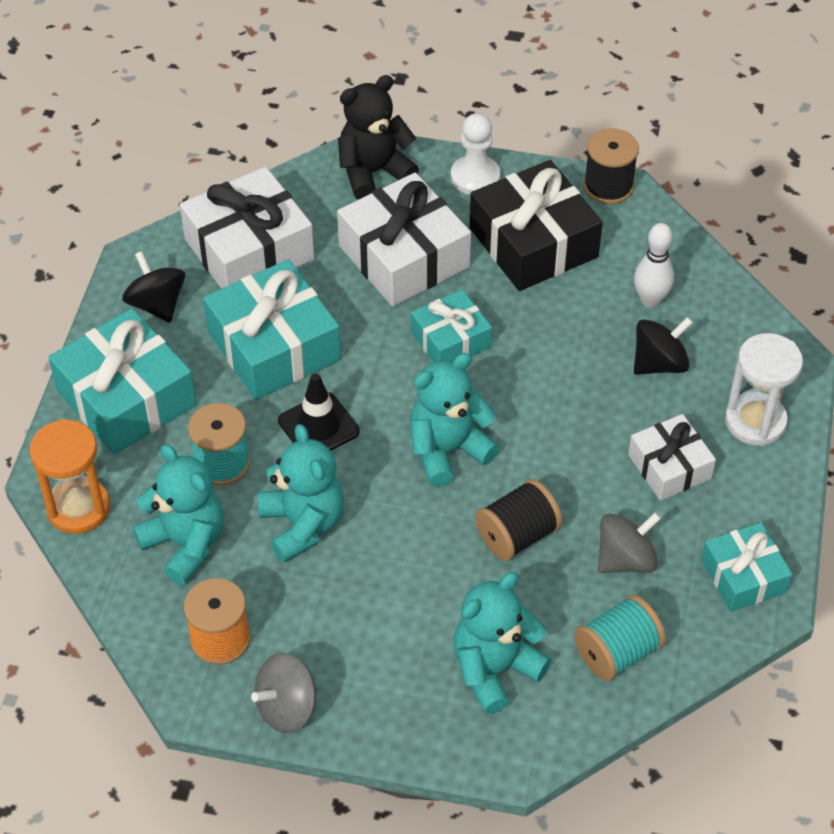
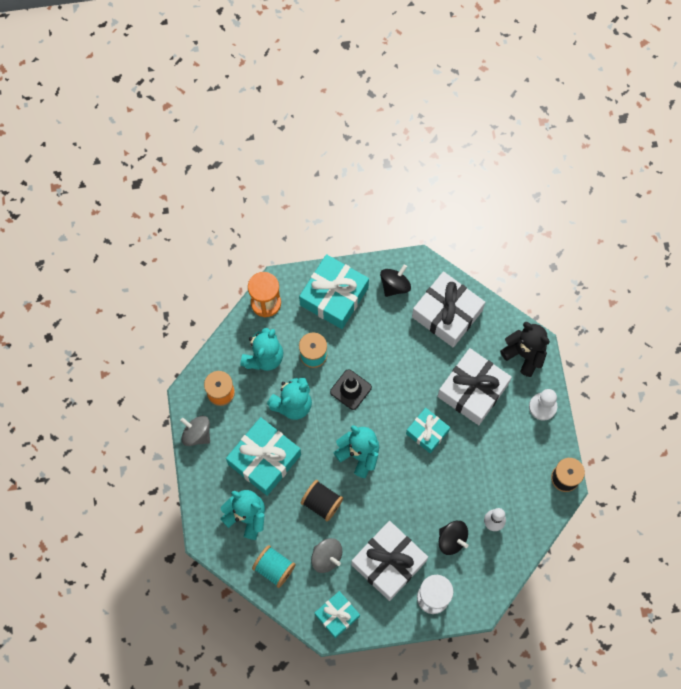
camera: 70 degrees right, 20 degrees up
(274, 346) = (390, 350): turquoise gift -> turquoise gift (264, 459)
(533, 242) = (508, 451): black gift -> none
(669, 466) = (389, 563): white gift -> white gift, size x1.70

